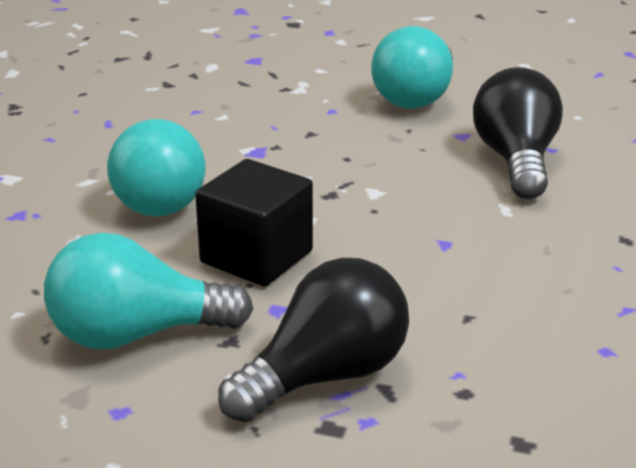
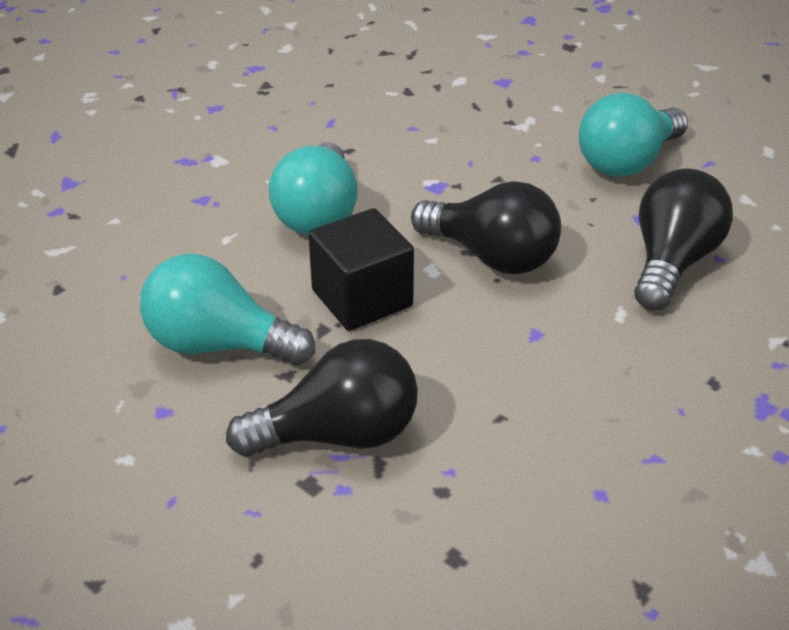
camera: 25 degrees right, 10 degrees up
(354, 193) = (491, 256): none -> black light bulb

